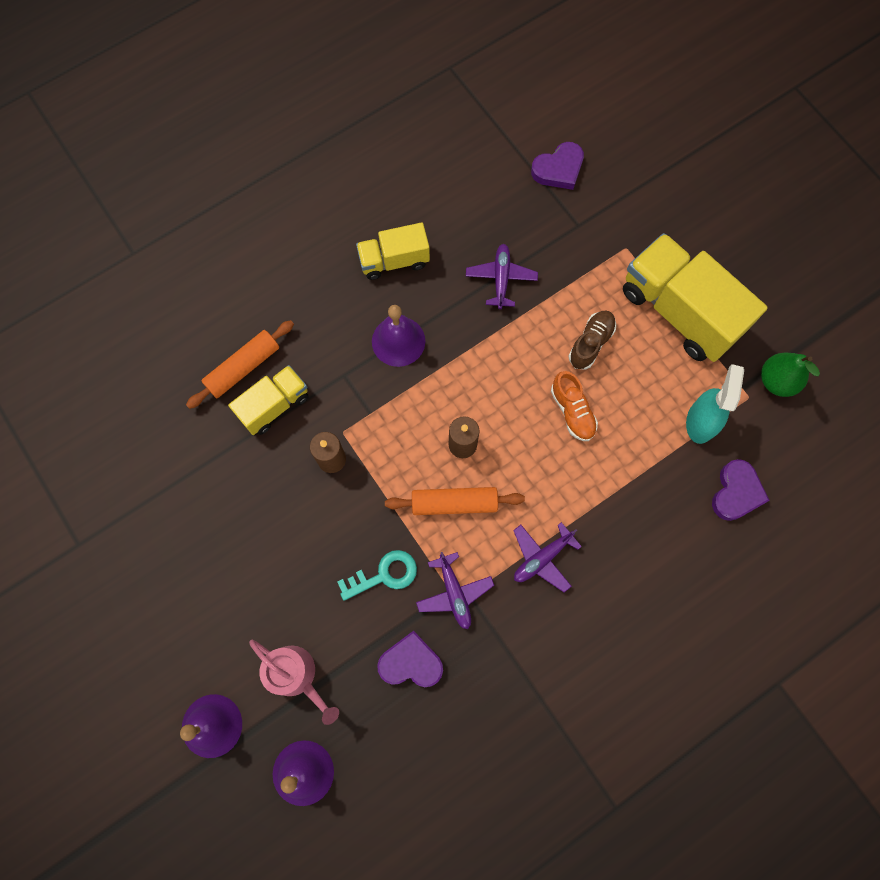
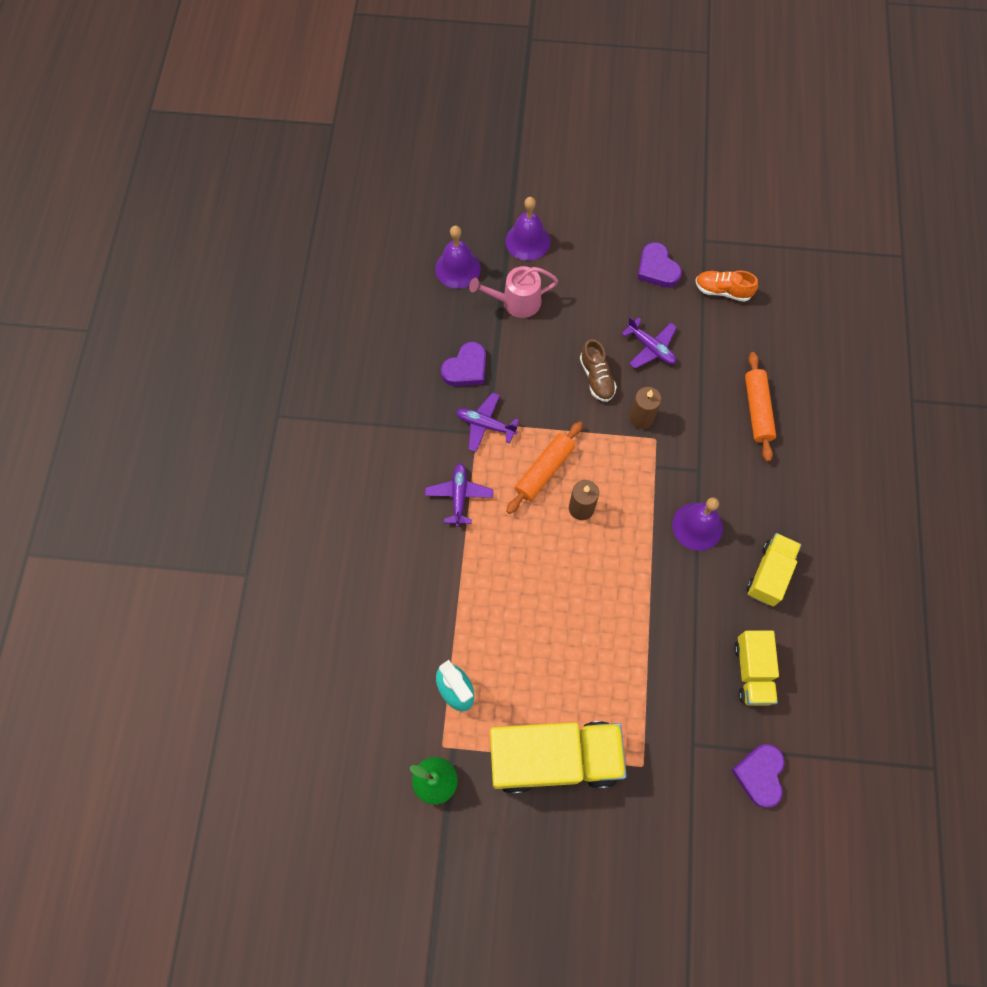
camera: 130 degrees right, 5 degrees down
(274, 405) = (711, 410): yellow truck -> yellow truck (752, 672)
(384, 574) = (534, 393): turquoise key -> none
(501, 279) = (692, 641): purple plane -> purple plane (650, 347)
(572, 411) = (542, 603): orange shoe -> orange shoe (722, 291)
(590, 343) = (584, 663): brown shoe -> brown shoe (596, 378)
(736, 492) = (385, 667): purple heart -> purple heart (657, 269)

